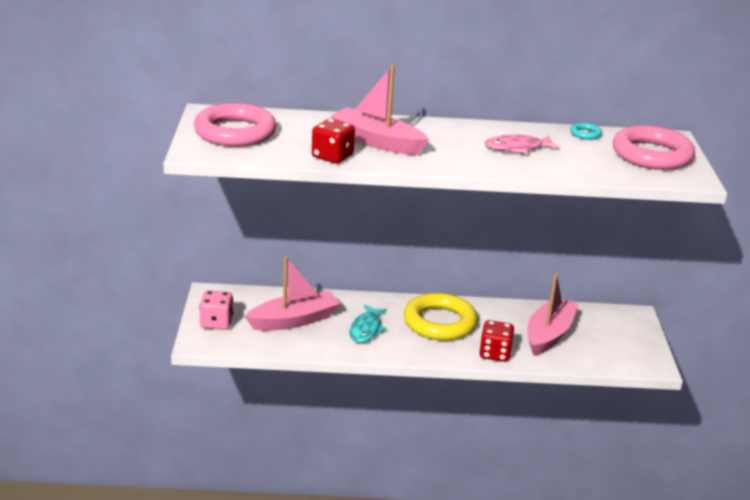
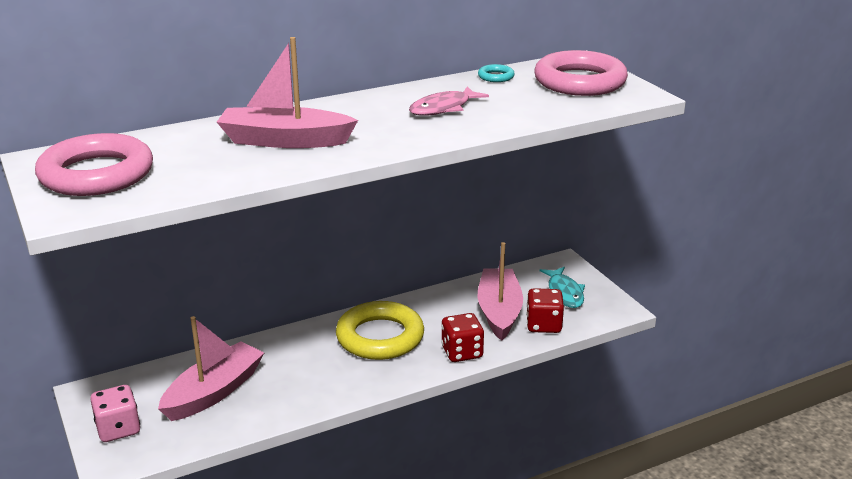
camera: 25 degrees left, 0 degrees up
(332, 156) = (247, 172): red dice -> red dice (543, 325)
(366, 329) = (305, 373): turquoise fish -> turquoise fish (564, 293)

